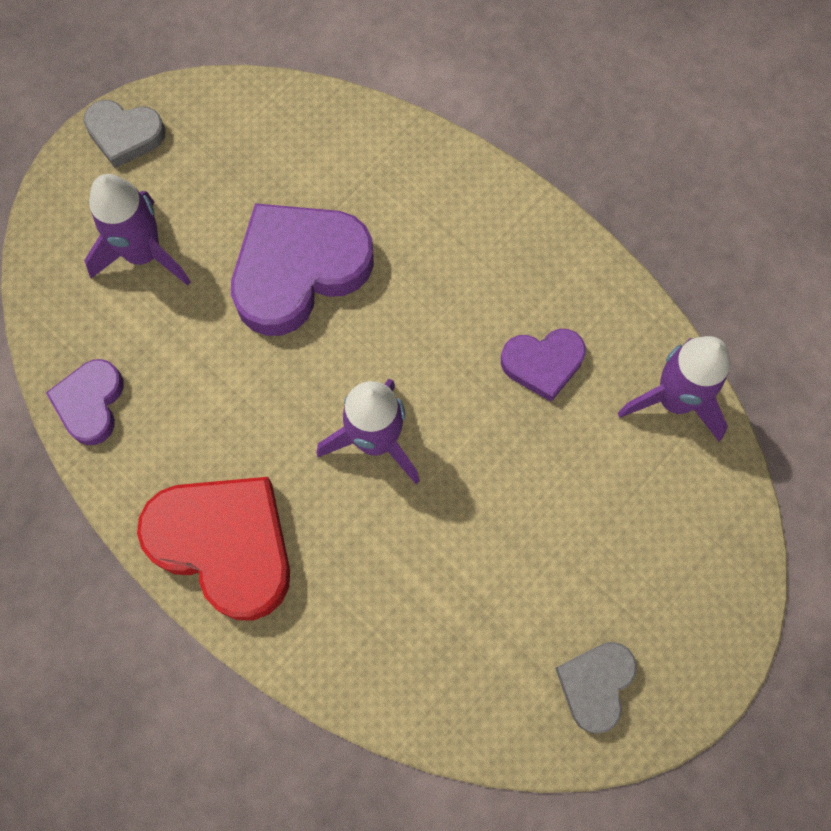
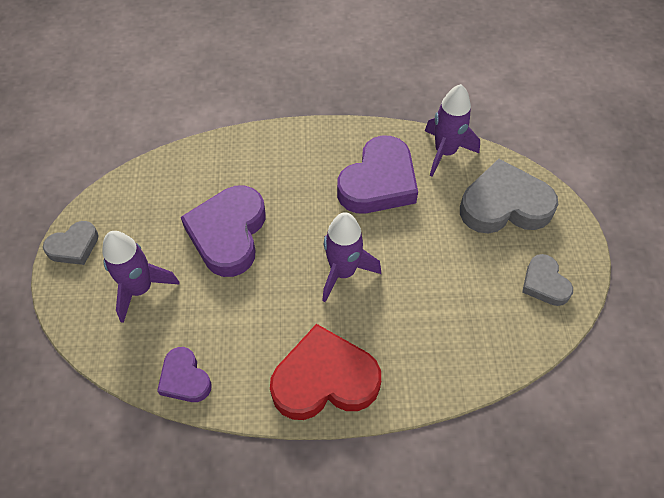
camera: 45 degrees left, 15 degrees down
(543, 364) = (378, 182): purple heart -> purple heart, size x1.84
(667, 541) = (504, 205): none -> grey heart

